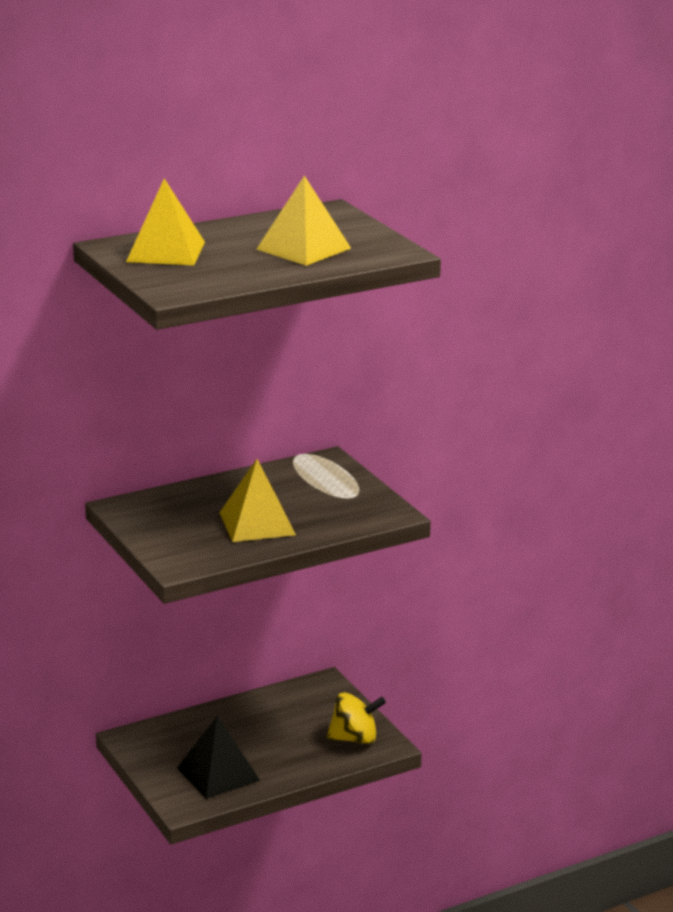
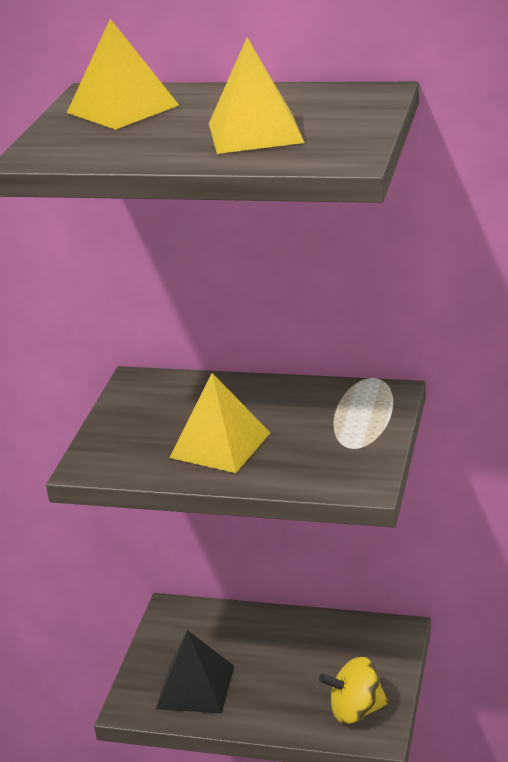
camera: 45 degrees right, 5 degrees up
(354, 739) = (356, 711): yellow spinning top -> yellow spinning top turned 135 degrees clockwise

